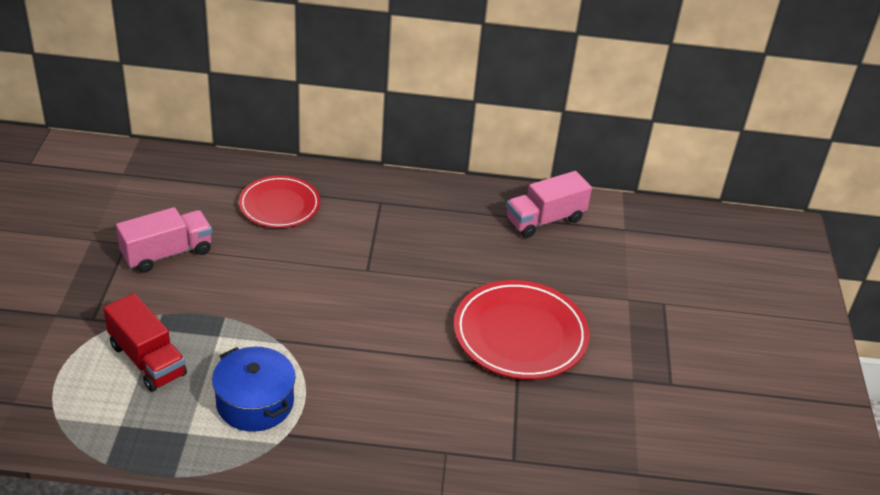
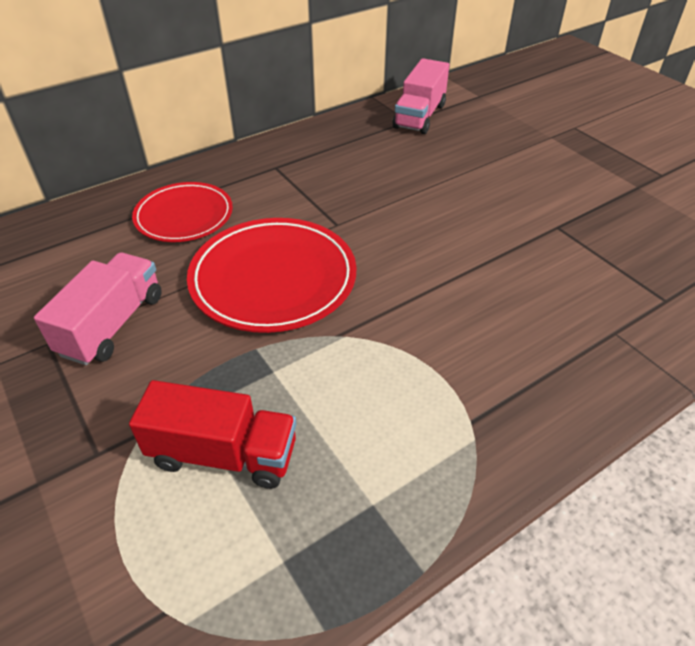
camera: 35 degrees left, 5 degrees up
(255, 403) = (398, 413): blue pot -> none
(520, 334) = (523, 202): red plate -> red plate (273, 278)

